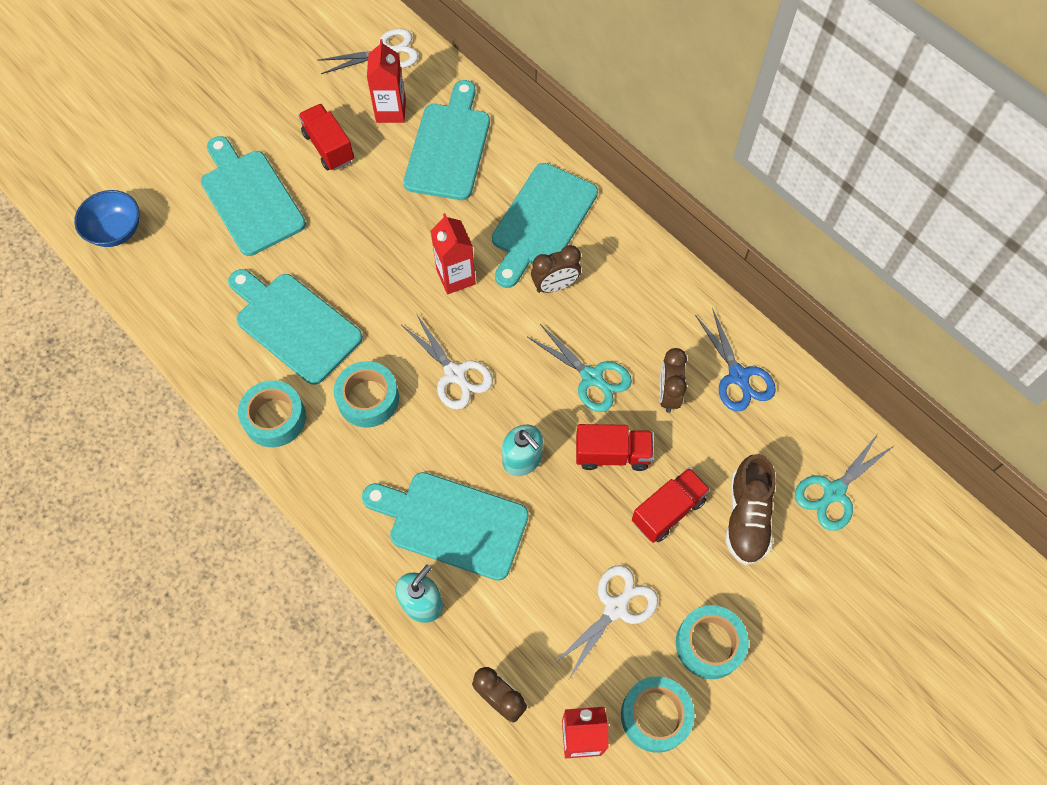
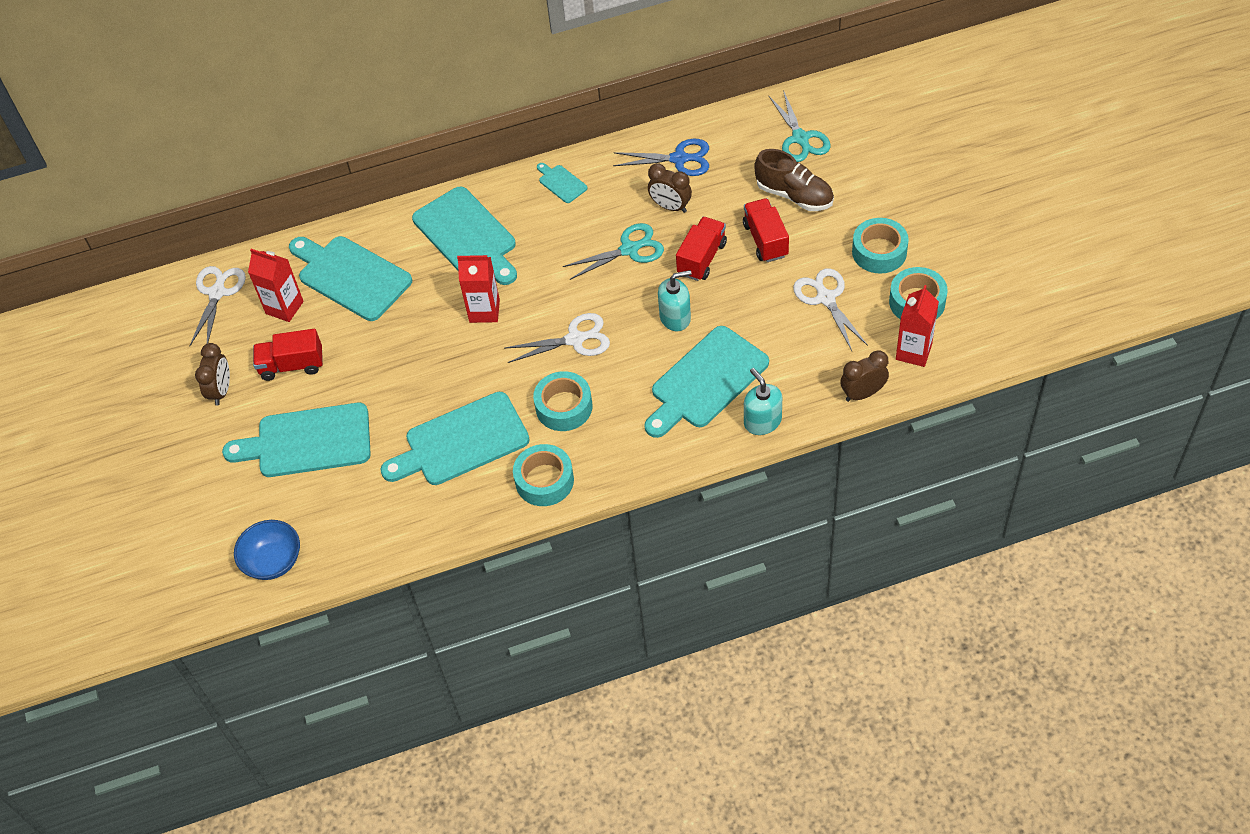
camera: 60 degrees left, 10 degrees down
(555, 286) = (533, 246): brown clock -> brown clock (221, 391)
(649, 276) = (561, 183): none -> turquoise cutting board

